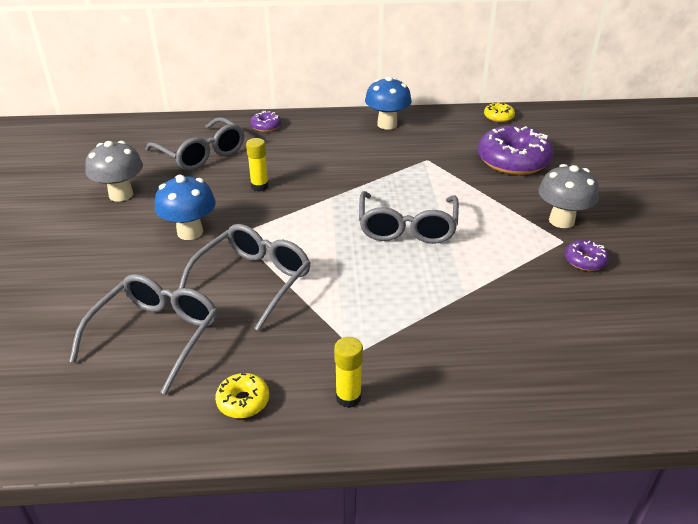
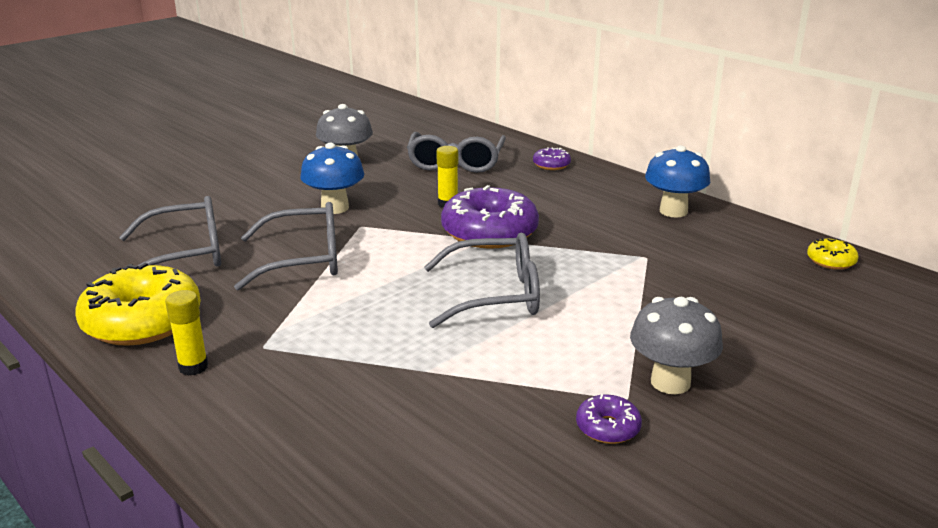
camera: 50 degrees right, 10 degrees down
(243, 401) = (142, 321): yellow donut -> yellow donut, size x2.16
(407, 228) = (496, 295): grey glasses -> grey glasses turned 150 degrees counterclockwise
(513, 161) = (746, 305): purple donut -> purple donut (489, 232)

